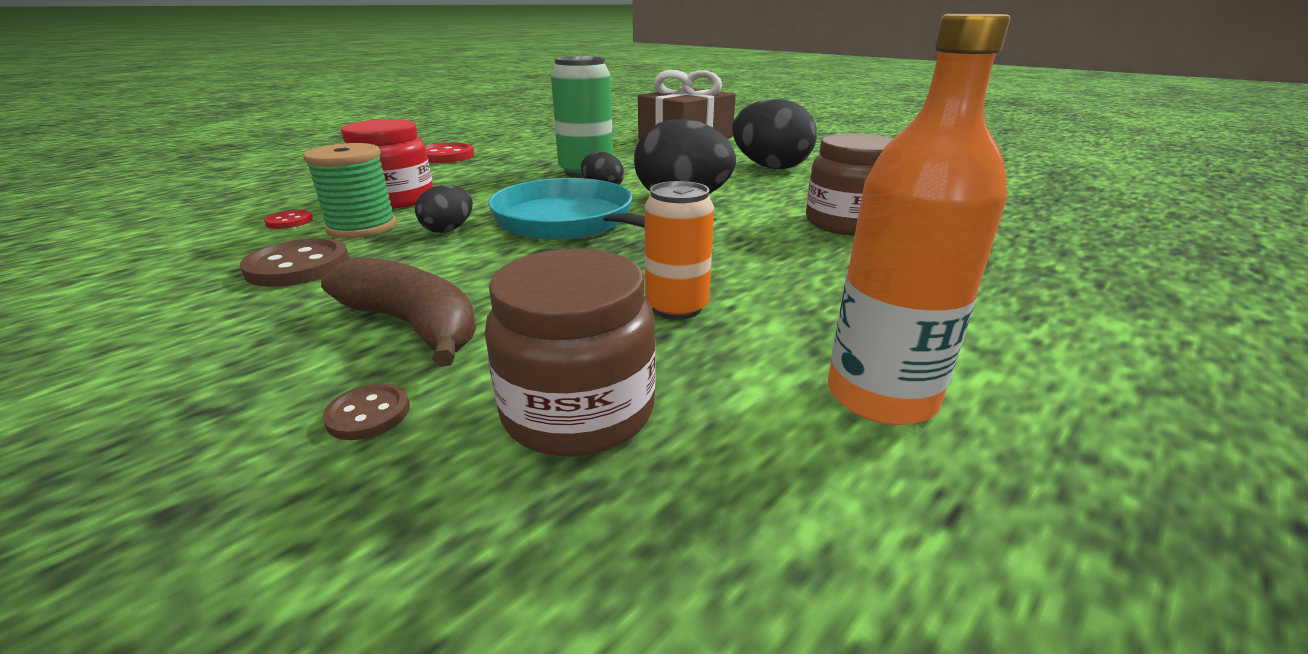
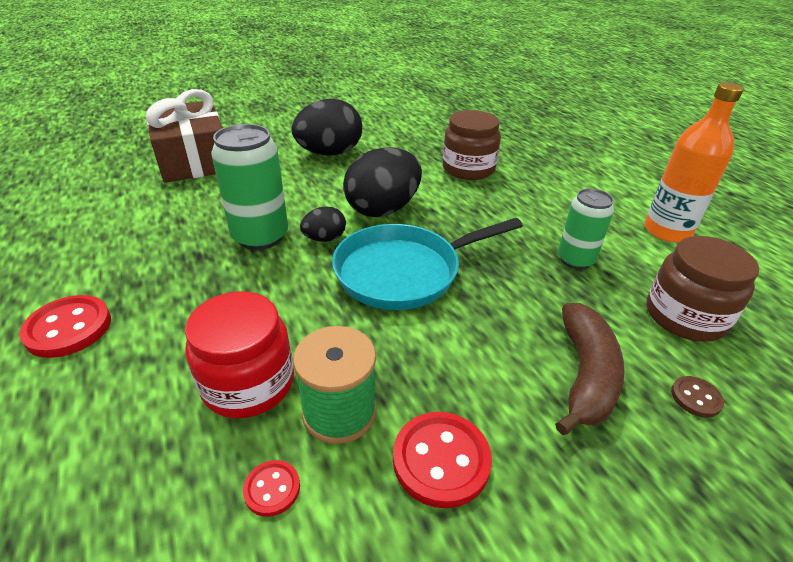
camera: 70 degrees left, 10 degrees up
(298, 266) = (441, 460): brown button -> red button
(413, 325) = (585, 375): brown banana -> brown banana turned 135 degrees clockwise
(448, 229) = (384, 345): black egg -> none
(676, 307) = (575, 260): orange can -> green can

